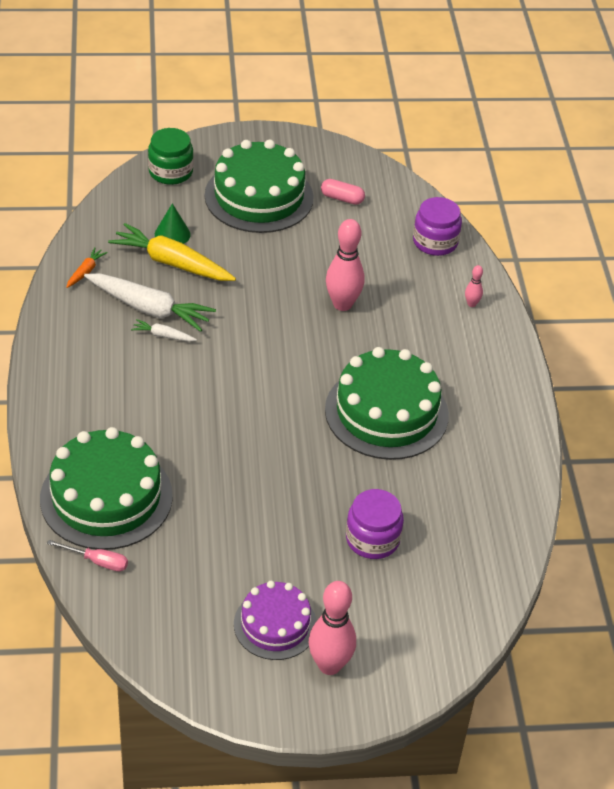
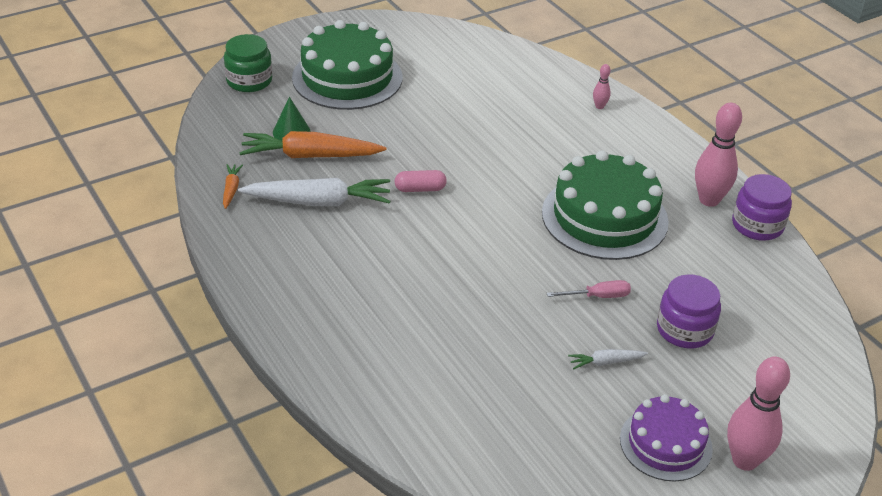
camera: 25 degrees left, 5 degrees down
(97, 561) = (450, 455): pink screwdriver -> pink screwdriver (598, 296)
(106, 497) = (410, 389): green cake -> none
(163, 335) = (351, 221): white carrot -> white carrot (606, 362)
(172, 263) = (310, 156): yellow carrot -> orange carrot
(342, 198) = (422, 58): pink capsule -> pink capsule (420, 189)
(342, 304) = (492, 141): pink bowling pin -> pink bowling pin (709, 200)
(435, 242) = (529, 68): purple jar -> purple jar (757, 225)

